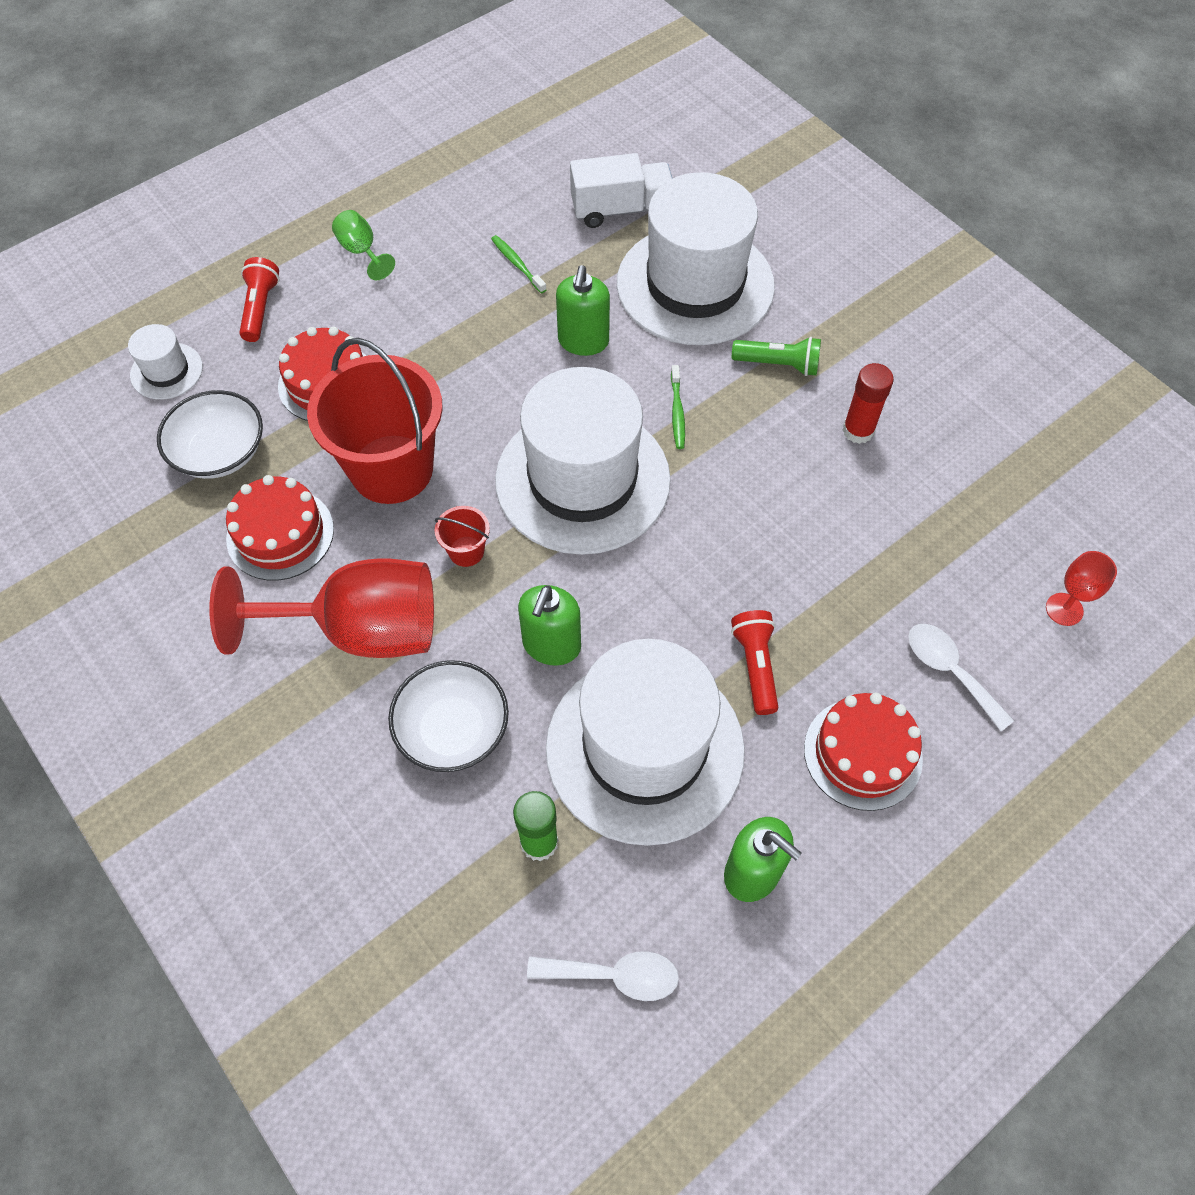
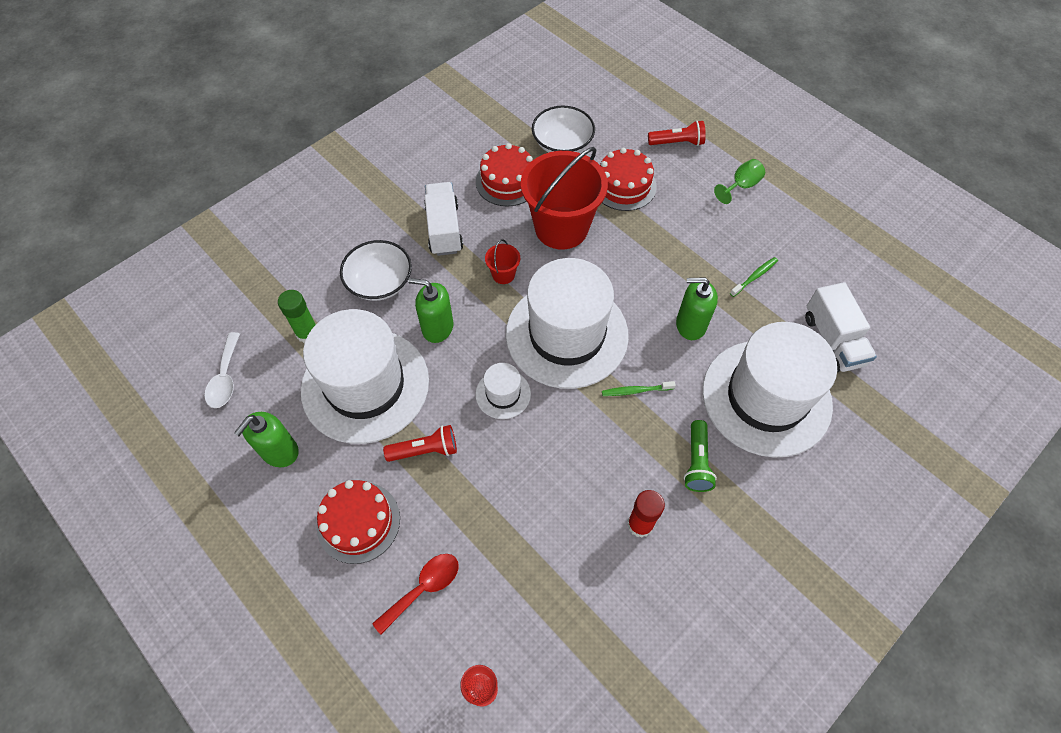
camera: 85 degrees right, 0 degrees up
(166, 371) = (618, 109): white hat -> white hat (503, 394)
(361, 630) = (444, 229): red goblet -> white truck
(949, 671) = (423, 588): white spoon -> red spoon

